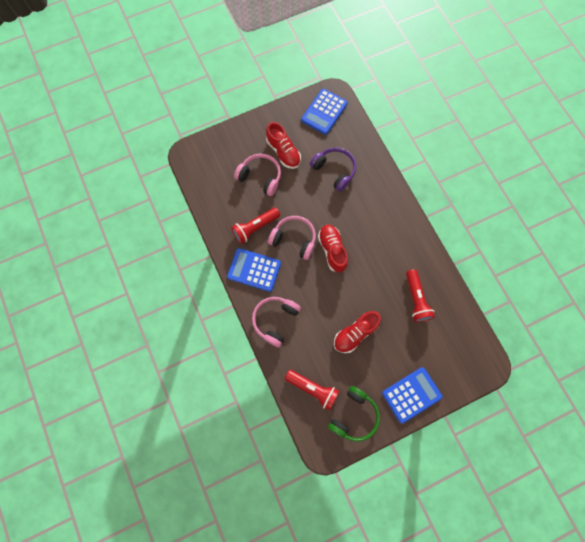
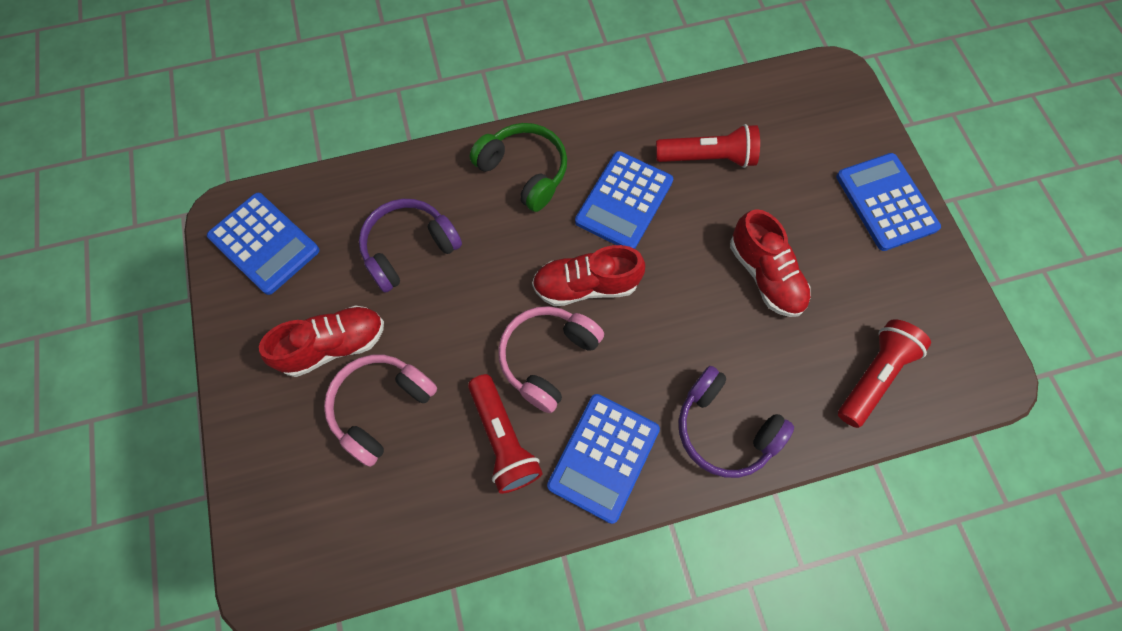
camera: 80 degrees left, 5 degrees down
(275, 320) = (724, 429): pink headphones -> purple headphones
(354, 415) = (925, 308): green headphones -> green headphones (524, 171)
(381, 261) = (624, 201): none -> blue calculator

